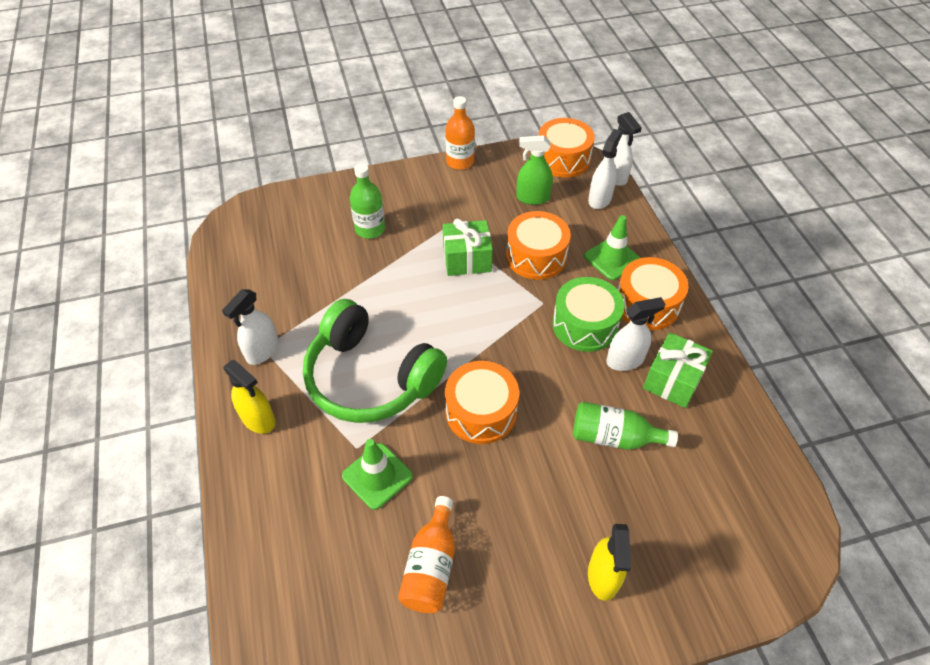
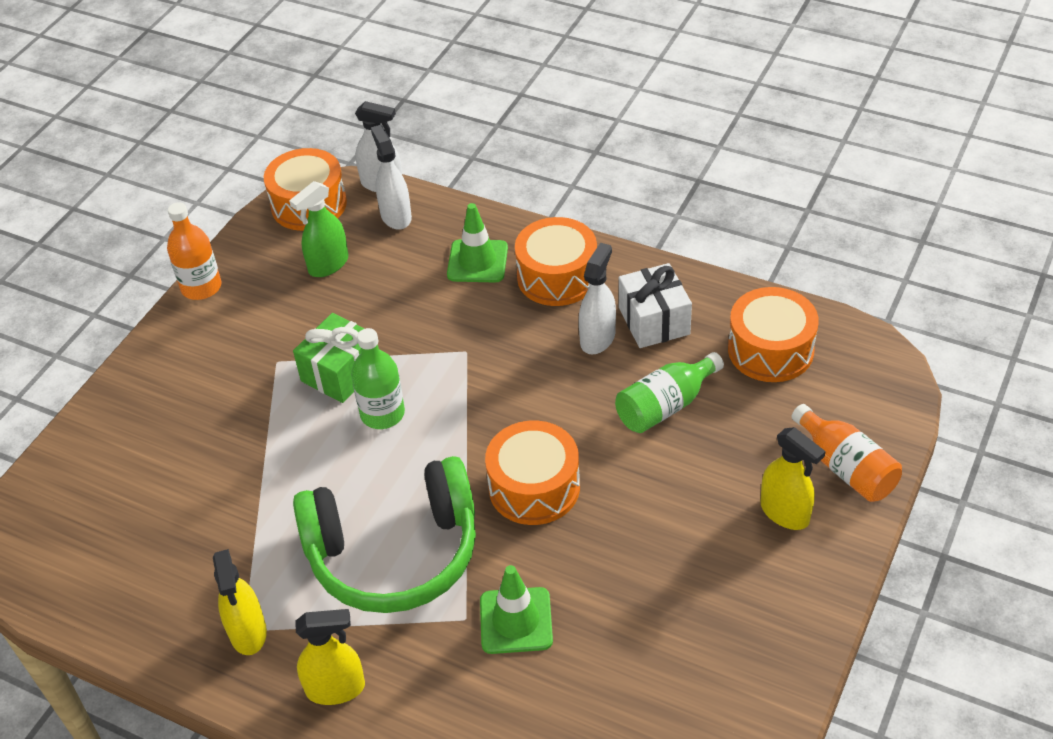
camera: 45 degrees left, 5 degrees down
(262, 351) = (248, 632): white spray bottle -> yellow spray bottle
(370, 229) = (196, 428): green bottle -> green bottle (382, 414)
(431, 566) = (654, 637): orange bottle -> orange bottle (846, 468)
(536, 256) = (405, 316): orange drum -> orange drum (770, 350)
(585, 325) = (527, 338): green drum -> none
(672, 380) = (654, 321): green gift -> white gift

